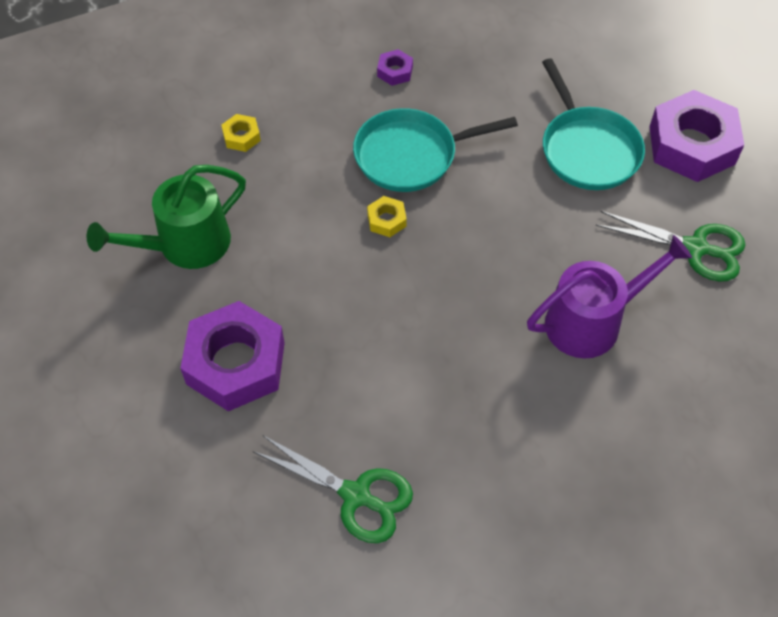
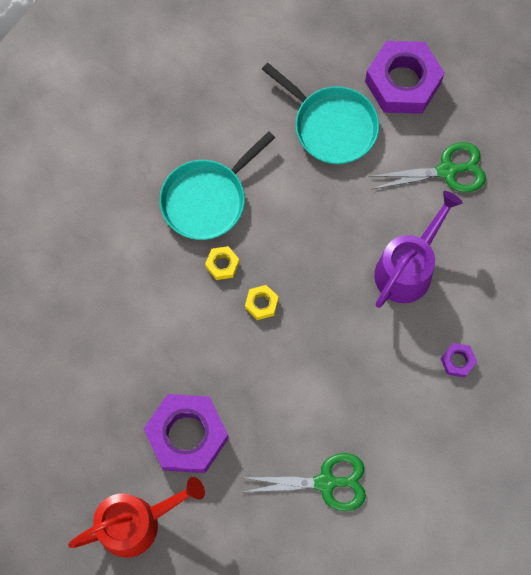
camera: 30 degrees left, 15 degrees up
(119, 421) = (136, 522): none -> red watering can
(185, 244) = (89, 364): green watering can -> none
(241, 137) = (70, 251): yellow nut -> yellow nut (261, 304)
(395, 71) = (150, 129): purple nut -> purple nut (457, 361)

